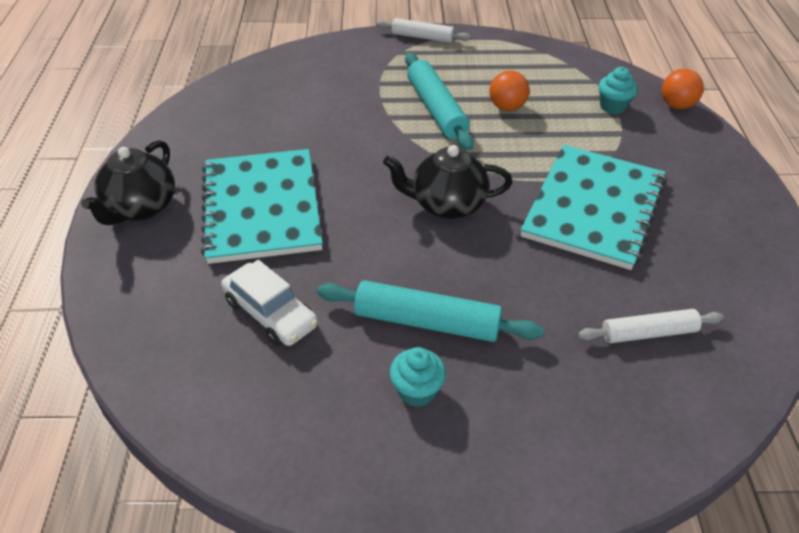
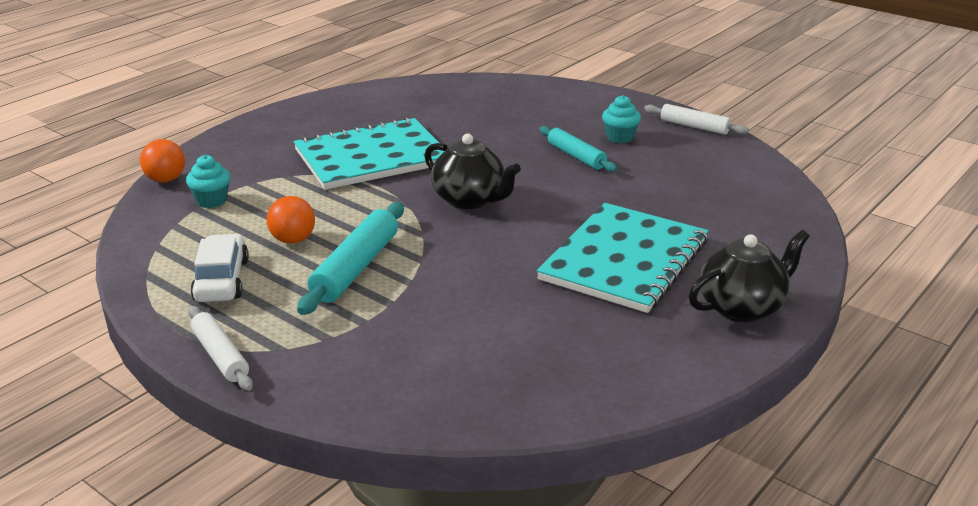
camera: 140 degrees left, 15 degrees down
(270, 313) = (678, 197): white car -> white car (222, 280)
(427, 322) = (576, 156): turquoise rolling pin -> turquoise rolling pin, size x0.65
(648, 333) = (455, 108): white rolling pin -> white rolling pin (694, 127)

